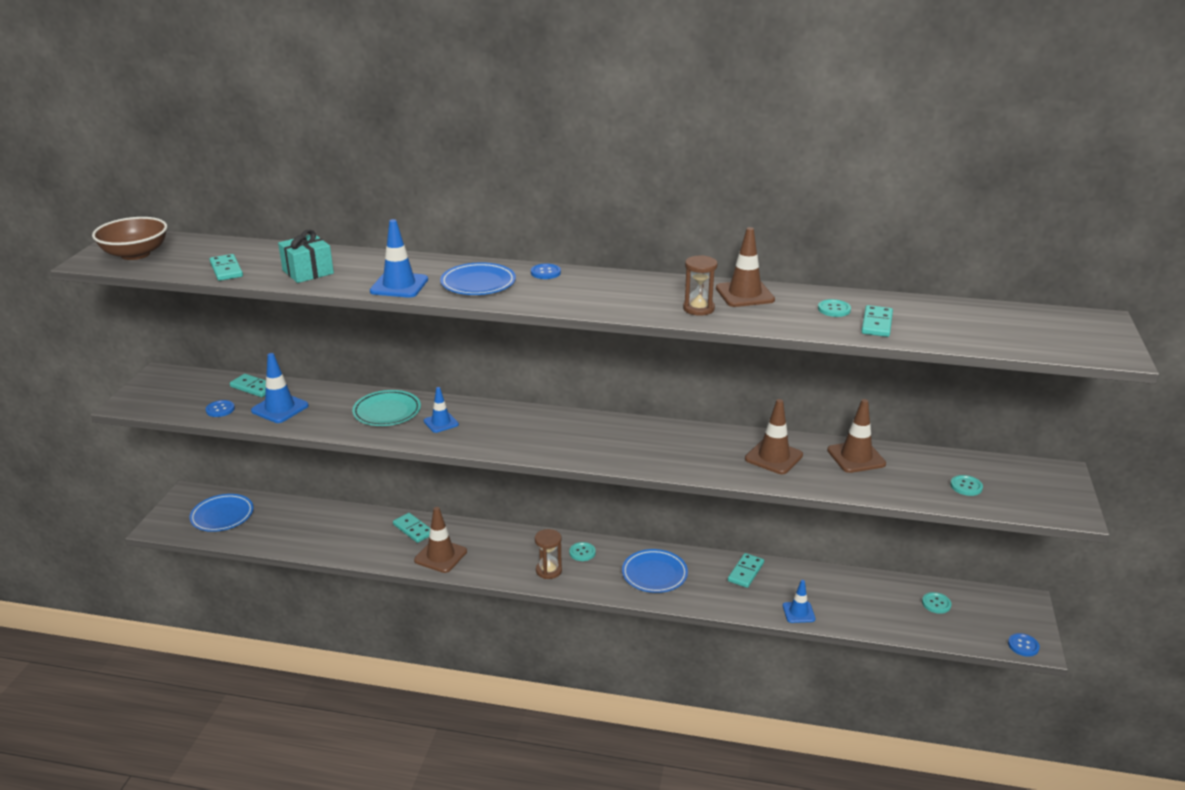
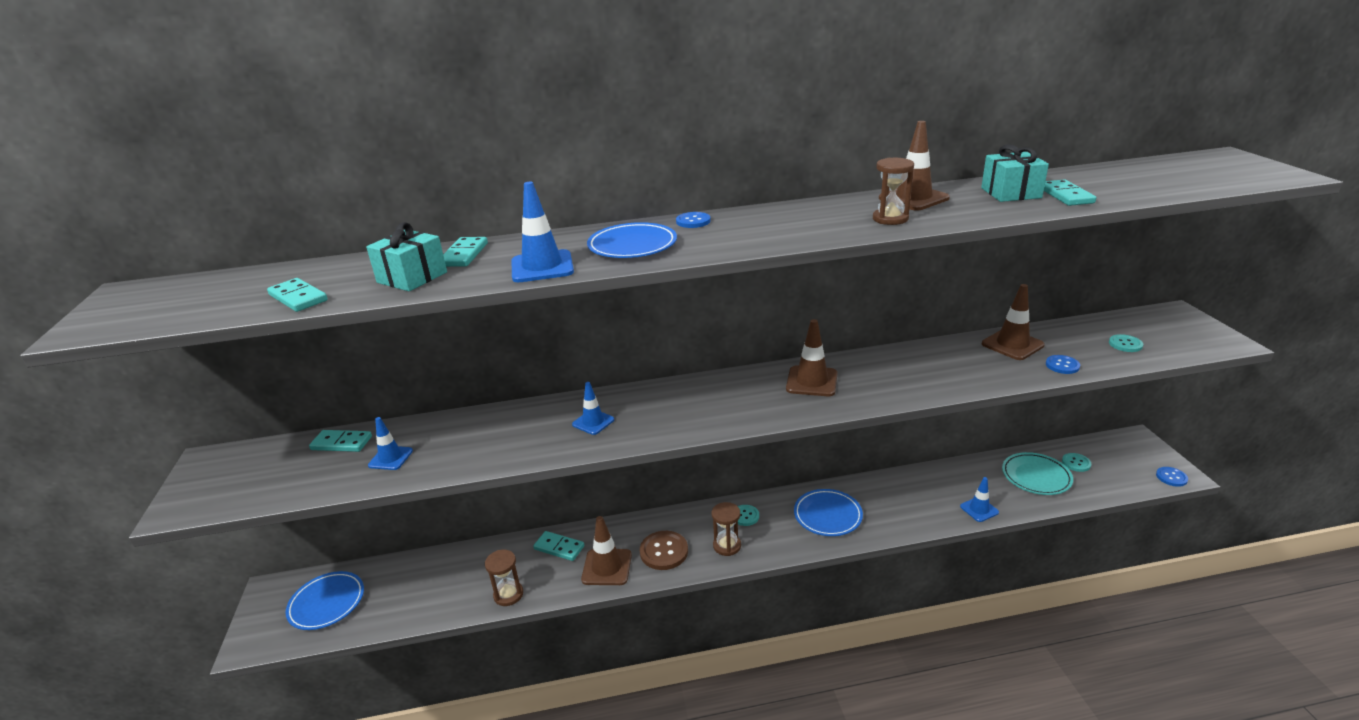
camera: 20 degrees left, 0 degrees up
(135, 254) = (149, 308): brown bowl -> none
(220, 409) = (313, 480): blue button -> blue button (1062, 365)
(280, 408) = (390, 458): blue traffic cone -> blue traffic cone, size x0.65
(353, 552) = (508, 594): none -> brown hourglass
(387, 412) = (523, 427): turquoise plate -> turquoise plate (1036, 477)
(494, 558) = (664, 551): none -> brown button
(745, 572) = (904, 486): turquoise domino -> turquoise domino (464, 255)
(773, 457) = (945, 364): brown traffic cone -> brown traffic cone (811, 381)
(834, 309) = (1010, 193): turquoise button -> turquoise gift

